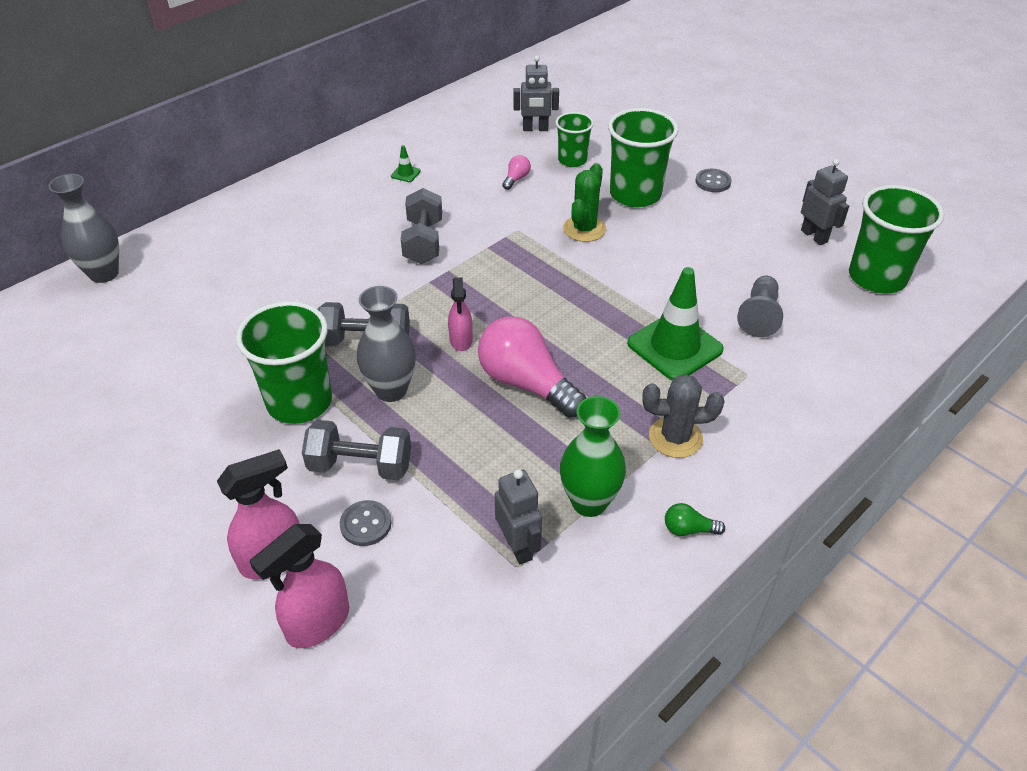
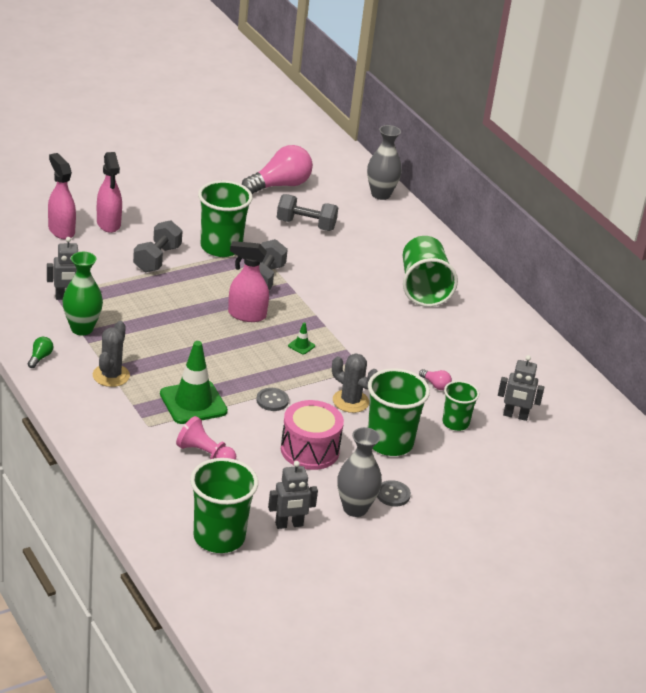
camera: 100 degrees right, 10 degrees down
(329, 209) = (423, 288): none -> green cup
(365, 524) = (114, 253): grey button -> grey button (272, 400)
(391, 390) = (213, 280): grey vase -> grey vase (355, 508)
(405, 174) = (462, 331): green traffic cone -> green traffic cone (301, 346)
(423, 242) = (365, 322): grey dumbbell -> grey dumbbell (306, 225)
(461, 340) = (246, 315): pink spray bottle -> pink spray bottle, size x1.54
(526, 383) = (191, 331): pink light bulb -> pink light bulb (279, 185)
(535, 129) = (515, 416): grey robot -> grey robot turned 90 degrees counterclockwise
(584, 229) = (350, 401): green cactus -> grey cactus
(689, 243) = (309, 450): none -> pink drum
(759, 316) = (205, 454): grey pawn -> pink pawn

